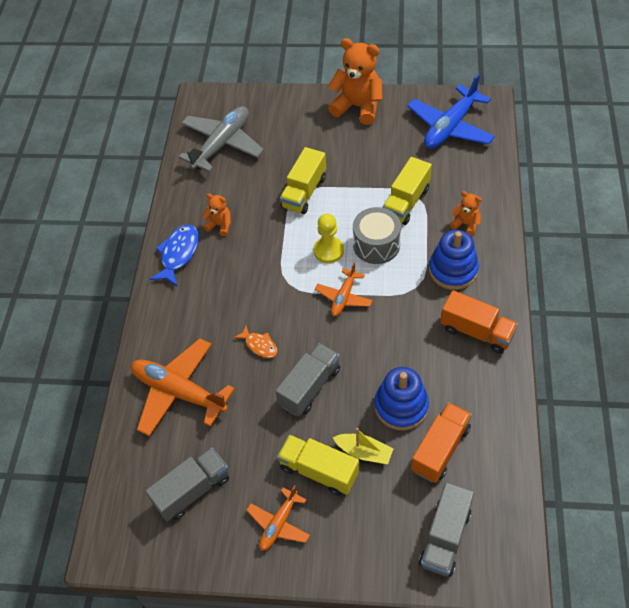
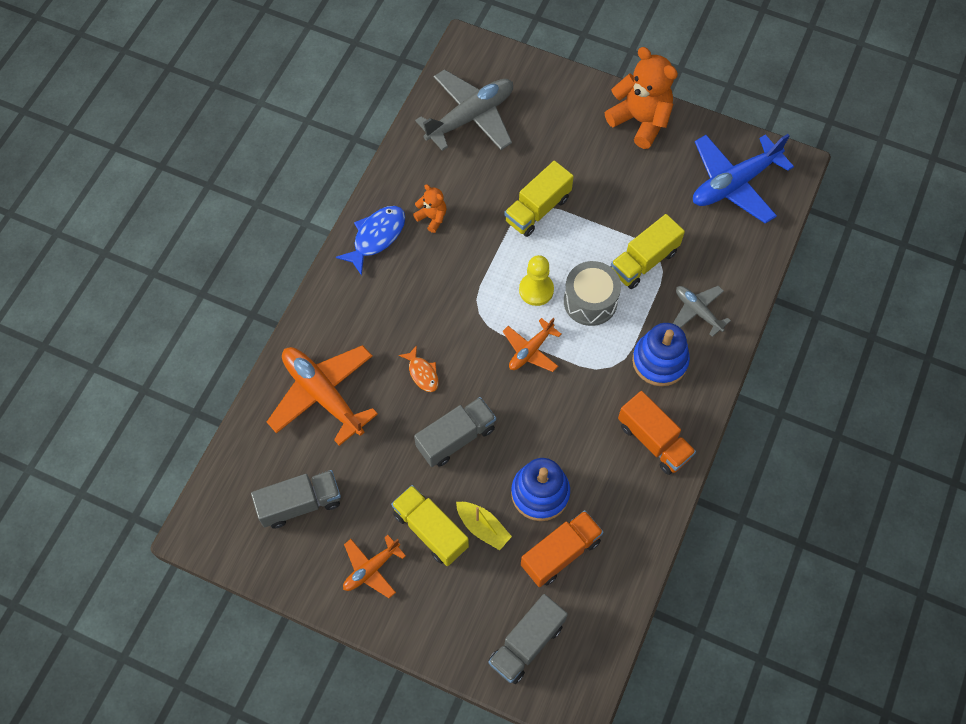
camera: 15 degrees right, 10 degrees up
(466, 224) = (698, 311): orange teddy bear -> grey plane

